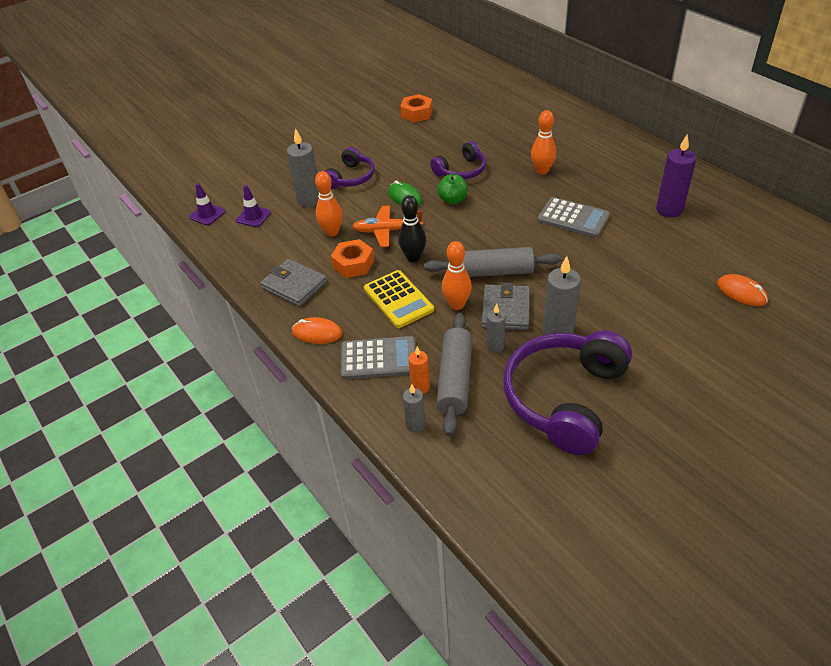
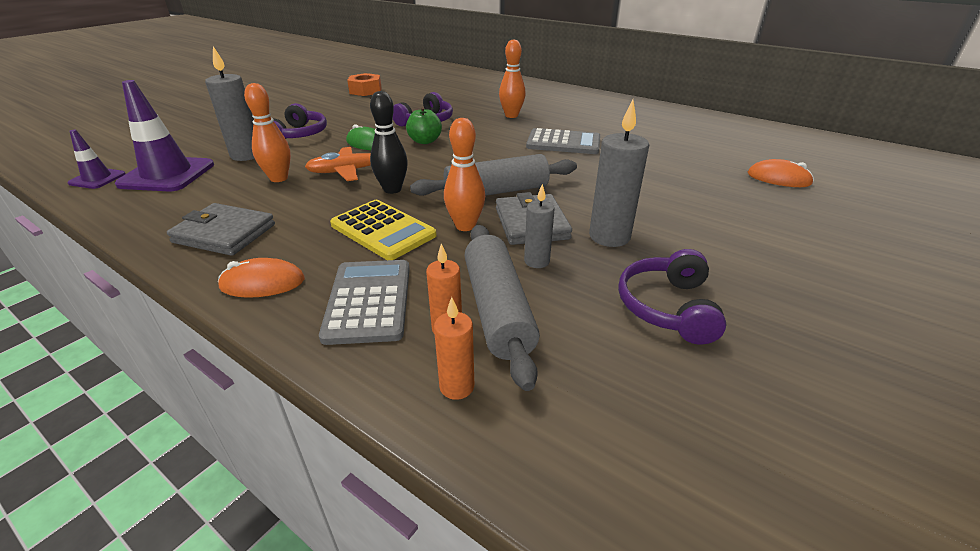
camera: 20 degrees left, 10 degrees down
(253, 216) = (167, 175): purple traffic cone -> purple traffic cone, size x1.85
(353, 264) = (312, 203): orange nut -> none
(378, 358) = (369, 301): grey calculator -> grey calculator turned 75 degrees counterclockwise
(415, 425) = (457, 386): grey candle -> orange candle
(565, 398) = (668, 307): purple headphones -> purple headphones, size x0.55
(669, 210) = (654, 130): purple candle -> none

